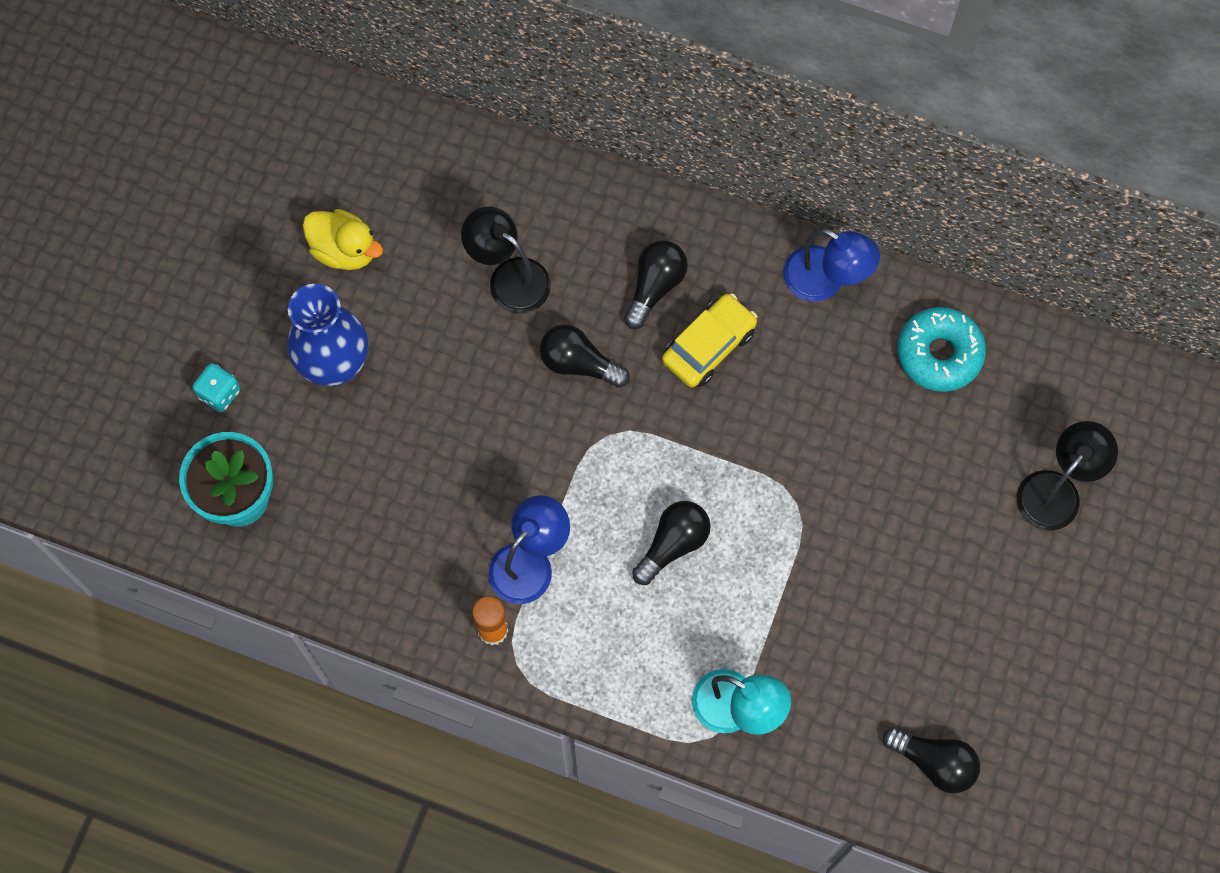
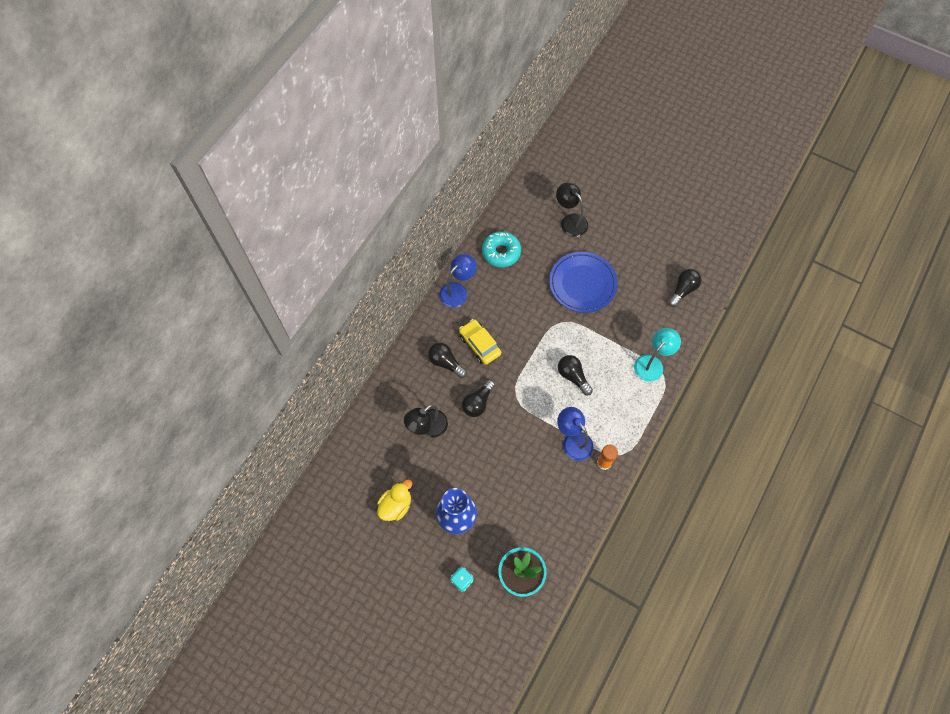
camera: 80 degrees left, 5 degrees down
(900, 537) = (582, 284): none -> blue plate

